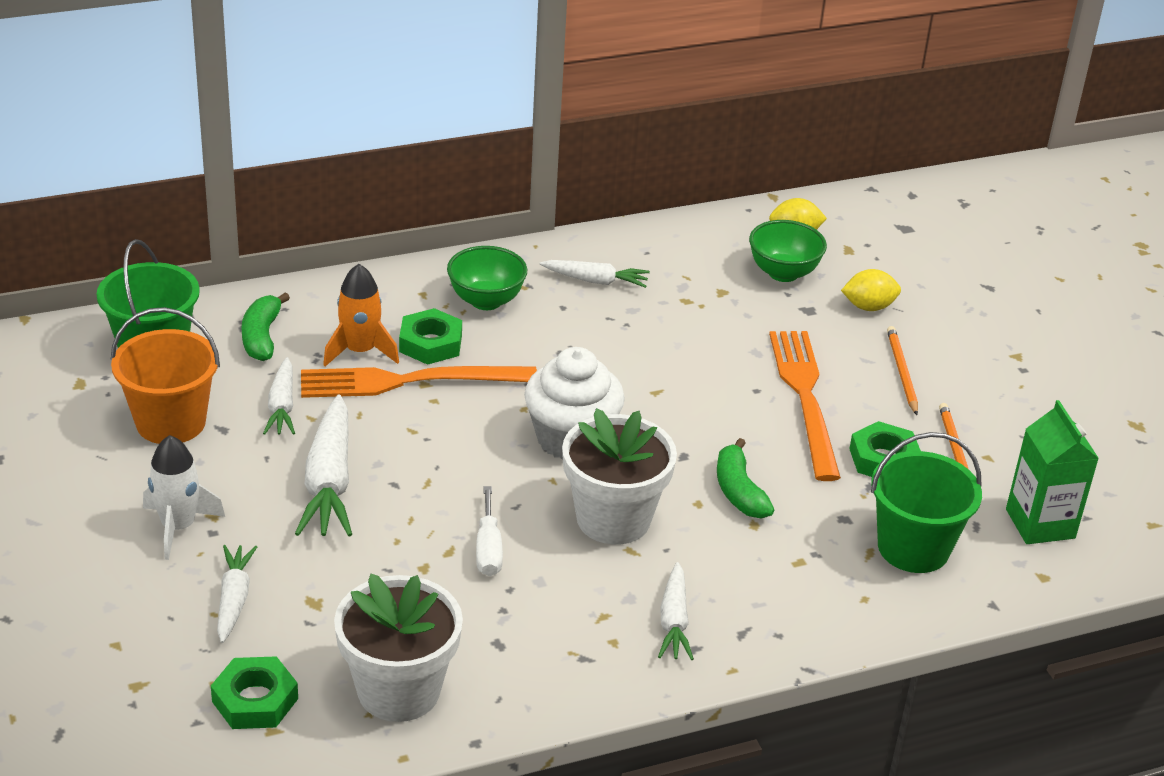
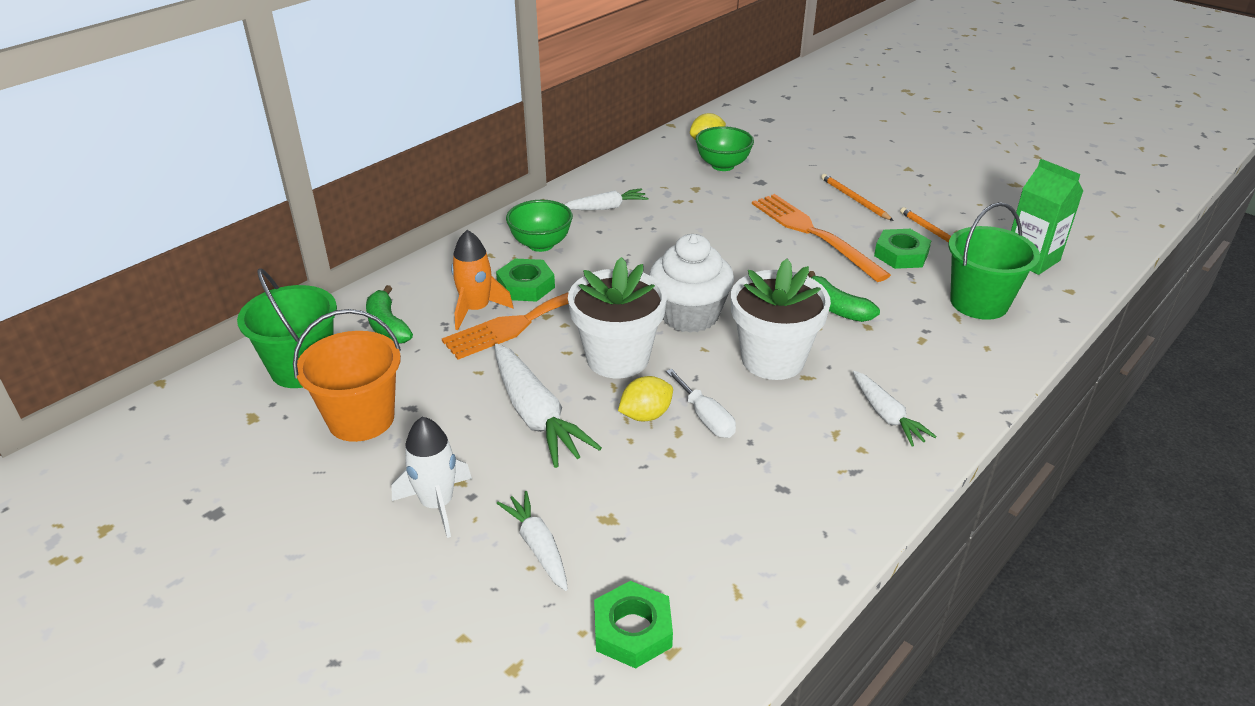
camera: 25 degrees left, 0 degrees up
(282, 406) = (447, 372): white carrot -> none
(398, 691) = (743, 563): white flower pot -> white flower pot (617, 358)
(868, 307) = (794, 169): yellow lemon -> yellow lemon (645, 415)

